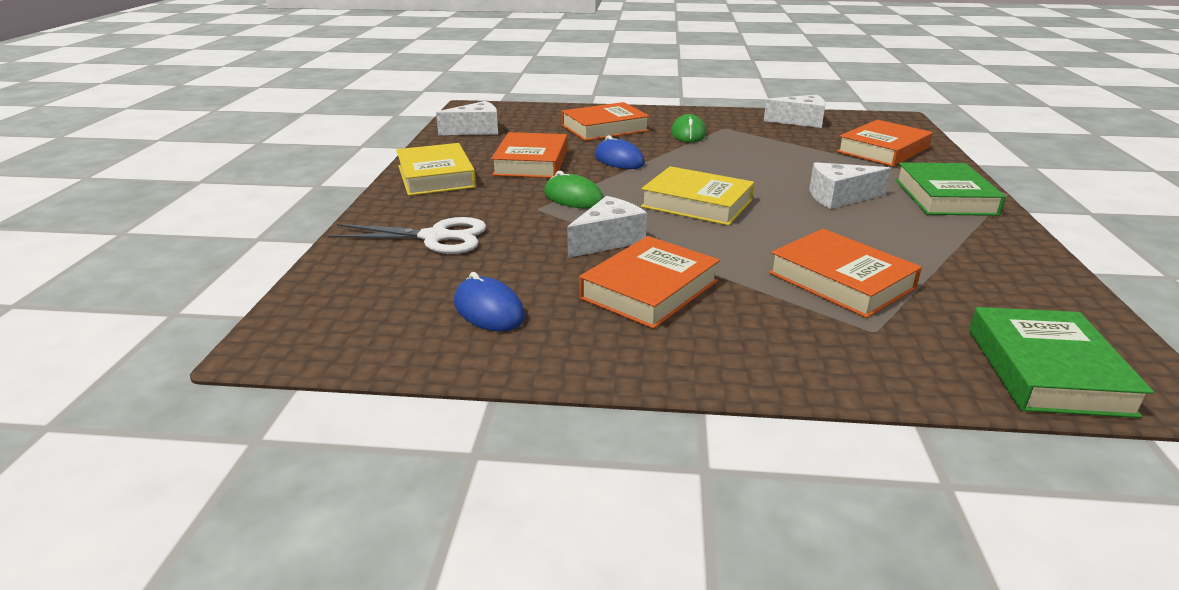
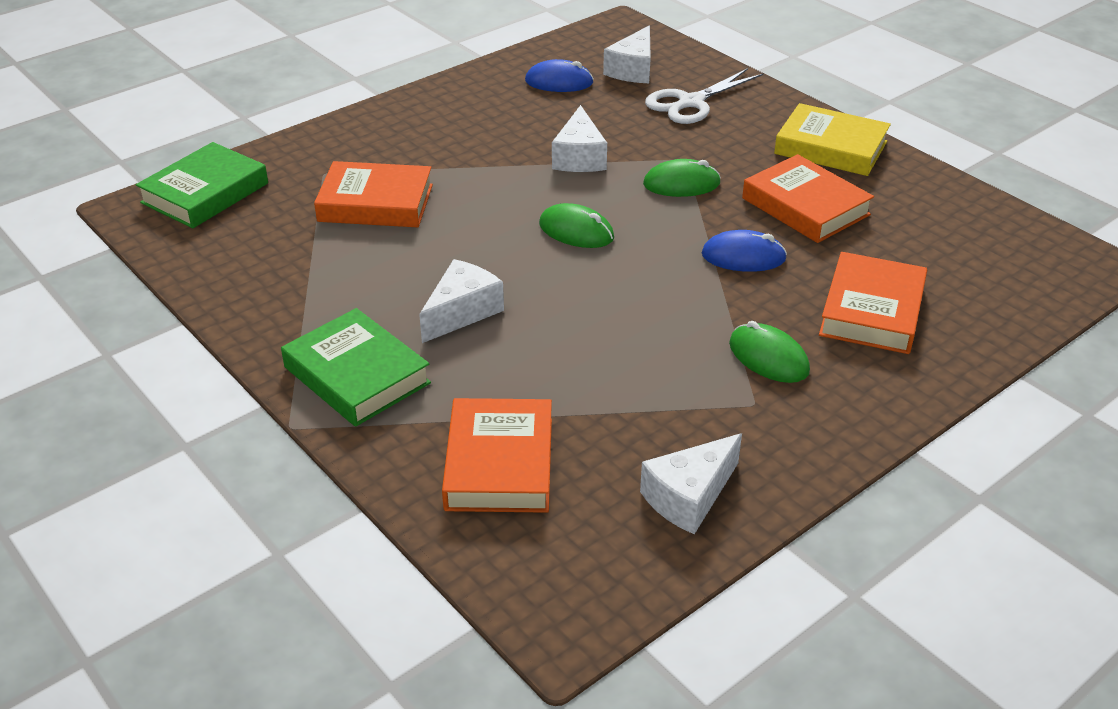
camera: 135 degrees right, 10 degrees up
(476, 130) = (969, 224): white cheese -> white cheese (633, 70)
(649, 289) = (492, 135): orange book -> none
(697, 203) = (576, 231): yellow book -> green mouse
(1046, 370) = (205, 193): green book -> green book turned 75 degrees clockwise

